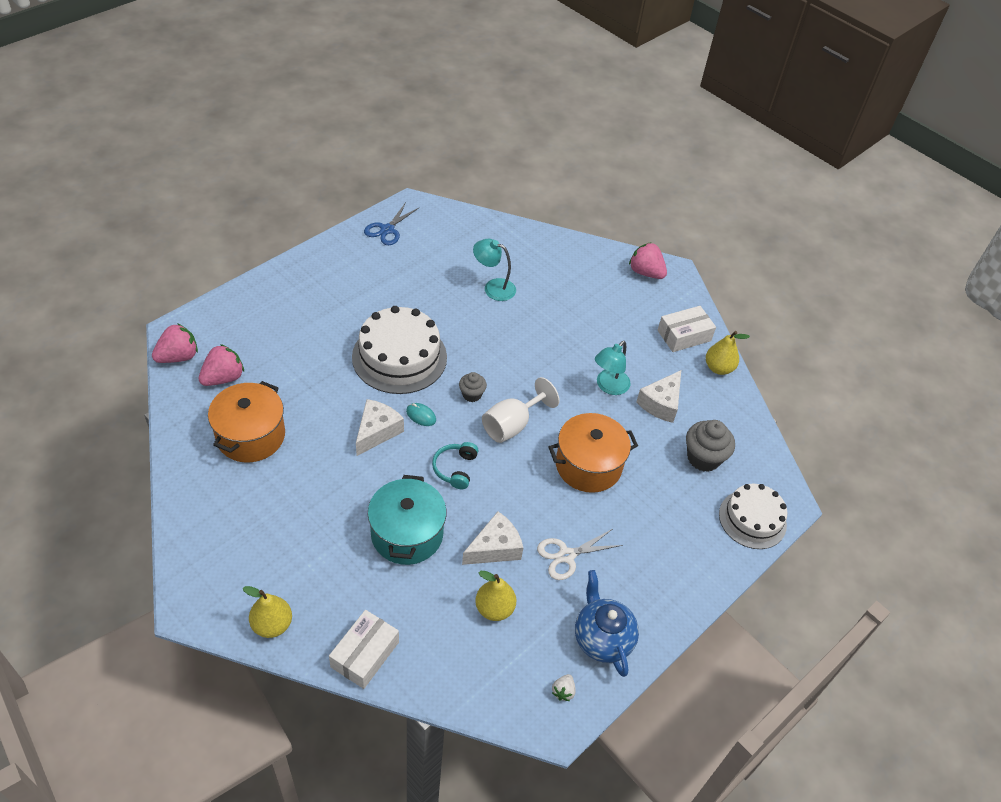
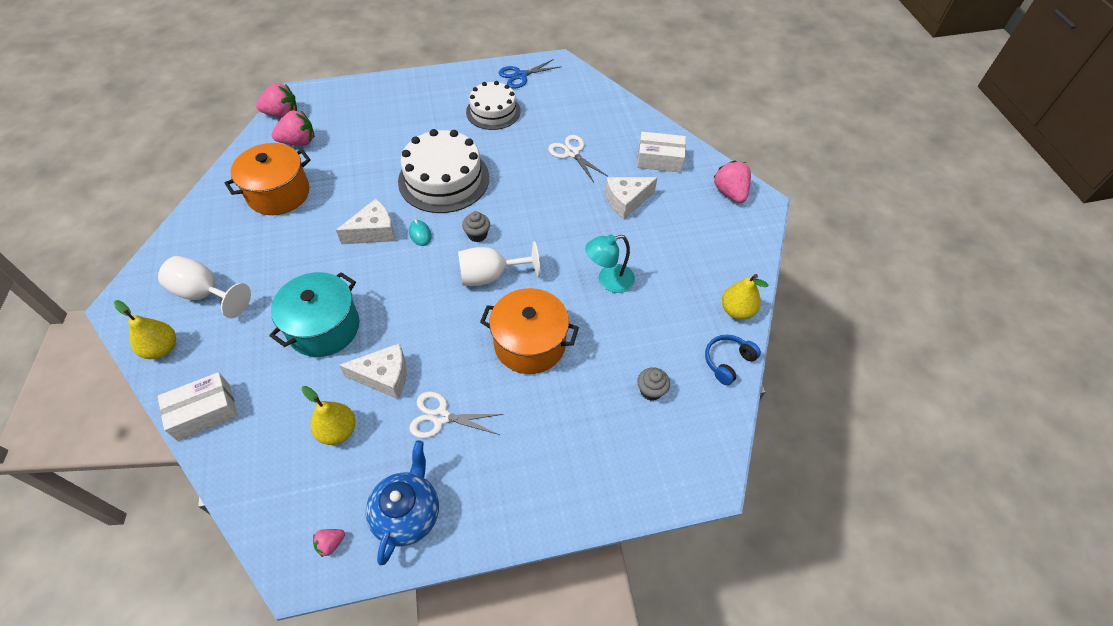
camera: 35 degrees right, 5 degrees up
(266, 558) = (205, 294): none -> white goblet
(455, 469) = (410, 291): turquoise headphones -> none
(493, 287) = (572, 153): turquoise lamp -> white scissors
(563, 691) = (331, 544): white strawberry -> pink strawberry
(661, 403) = (648, 318): white cheese -> white cheese (626, 201)
(684, 335) = (724, 265): white box -> white box (659, 159)
(703, 458) = (651, 391): grey cupcake -> grey cupcake, size x0.58
(740, 410) = (728, 362): none -> blue headphones
(752, 519) = (655, 478): white cake -> white cake (493, 111)

